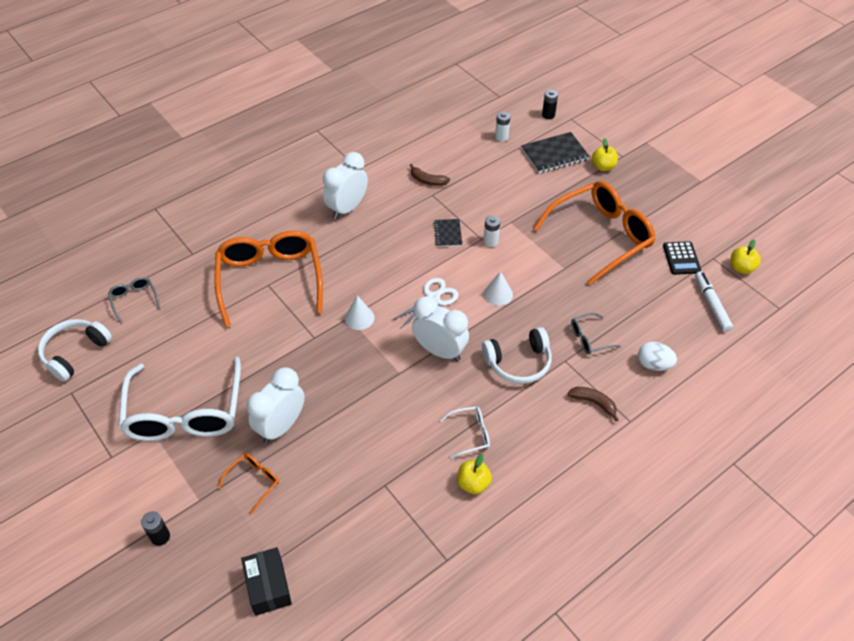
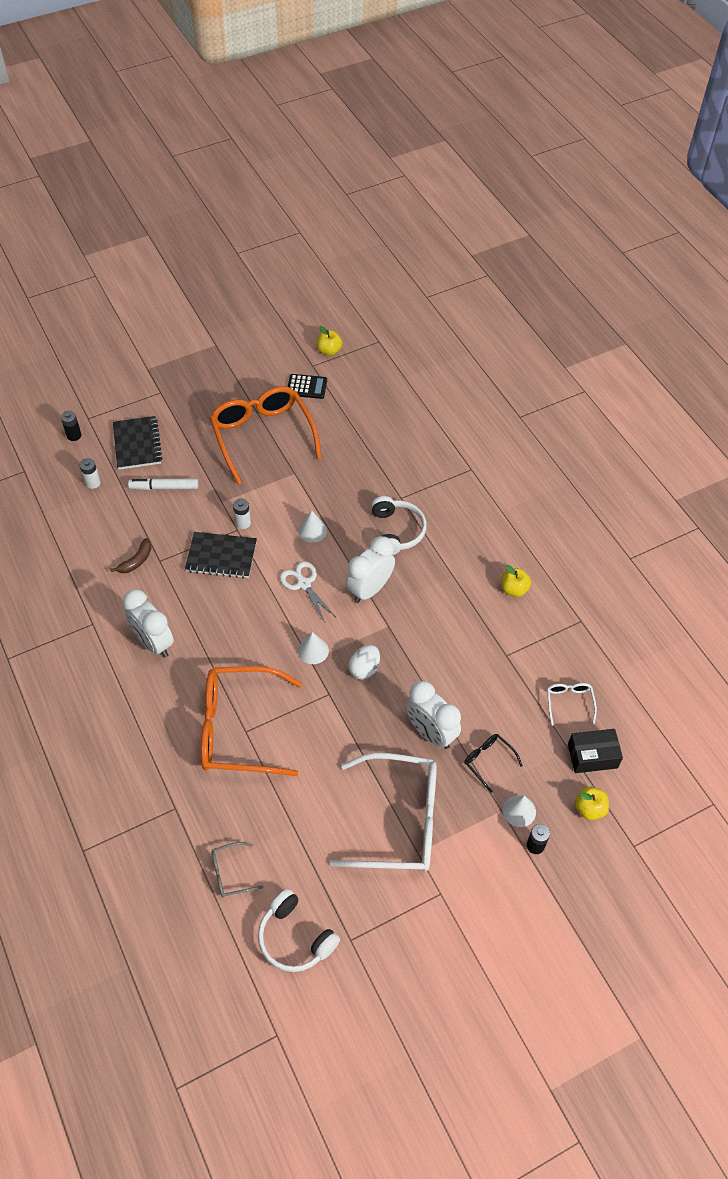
camera: 80 degrees left, 5 degrees up
(198, 517) = (519, 811): none -> white cone
(253, 482) = (488, 761): orange glasses -> black glasses
(448, 234) = (221, 556): black notebook -> black notebook, size x1.73
(470, 434) = (465, 582): white glasses -> white glasses (569, 703)
(590, 338) = (381, 474): grey glasses -> none
(593, 403) = (449, 488): brown banana -> none
(603, 167) = (170, 410): yellow apple -> yellow apple (589, 809)
(653, 365) = (418, 438): white egg -> white egg (364, 669)
(711, 304) = (364, 382): white marker -> white marker (164, 487)

